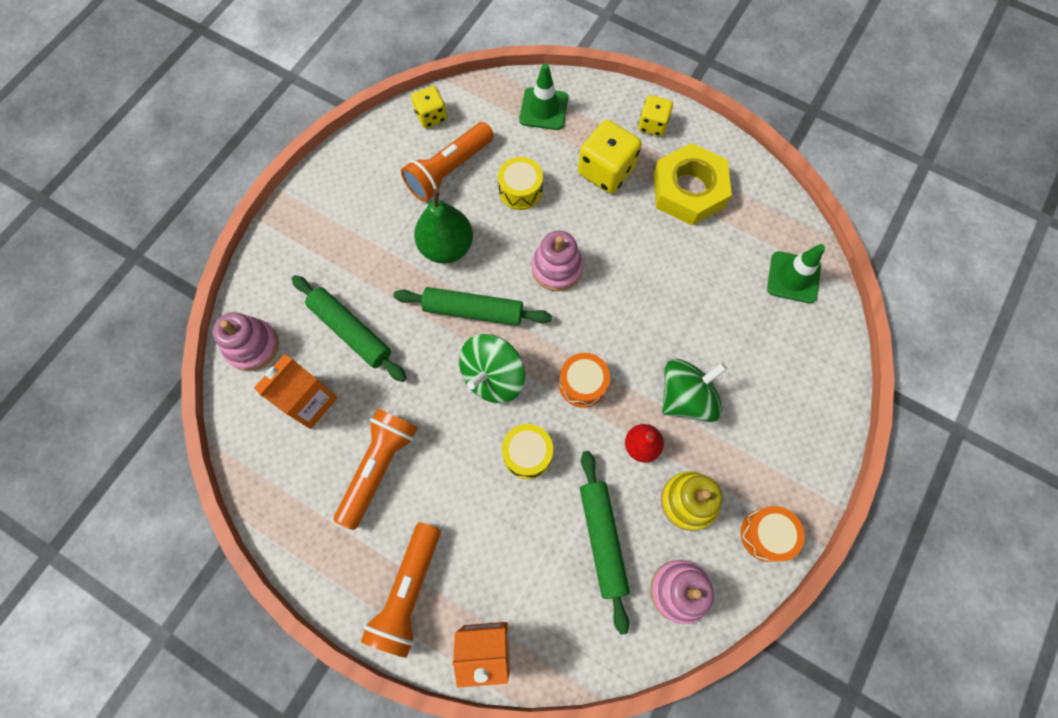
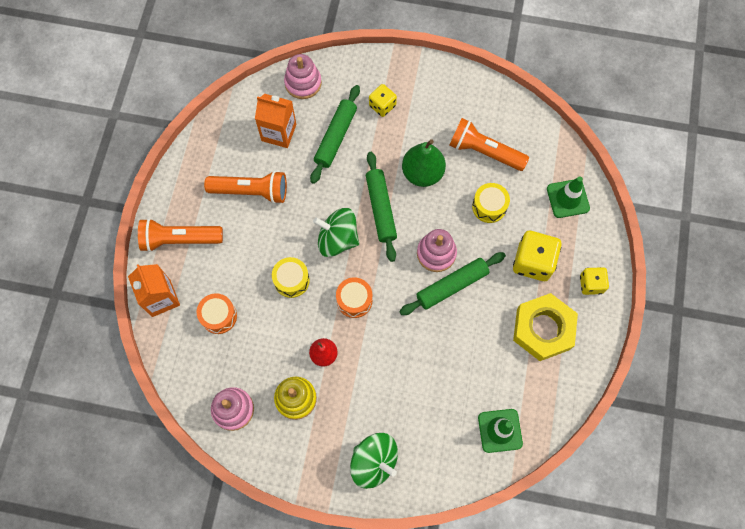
camera: 70 degrees right, 0 degrees up
(431, 116) = (524, 122): yellow dice -> yellow dice (382, 106)
(602, 539) = (251, 348): green rolling pin -> green rolling pin (452, 286)
(686, 397) = (371, 375): green spinning top -> green spinning top (374, 462)
(766, 534) = (290, 459): orange drum -> orange drum (218, 316)

